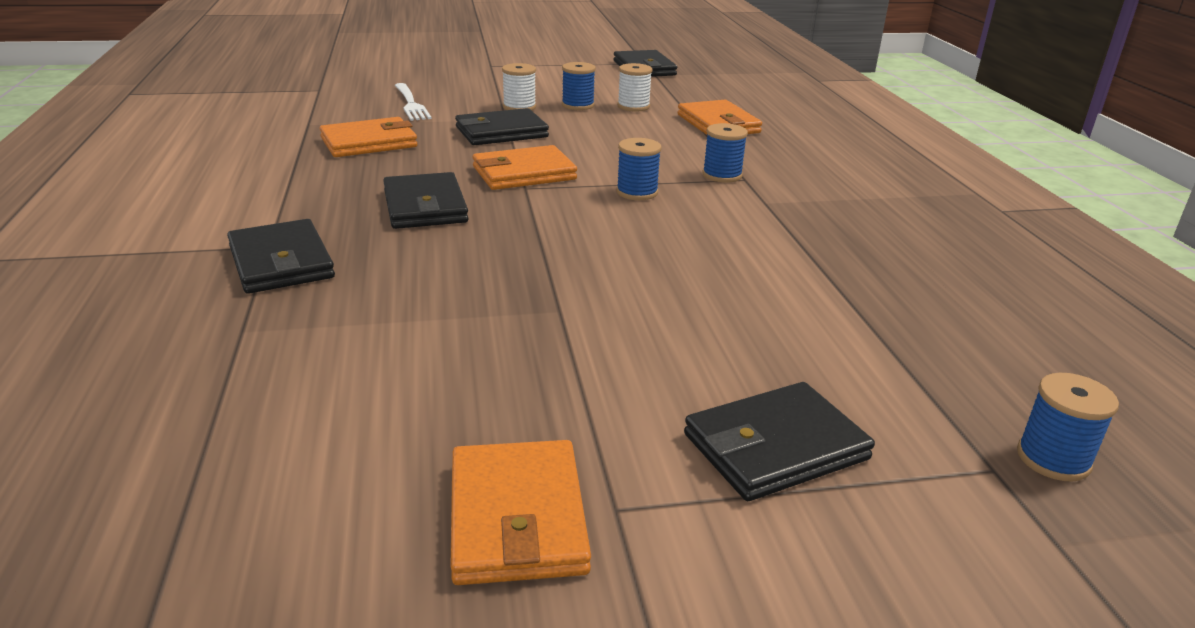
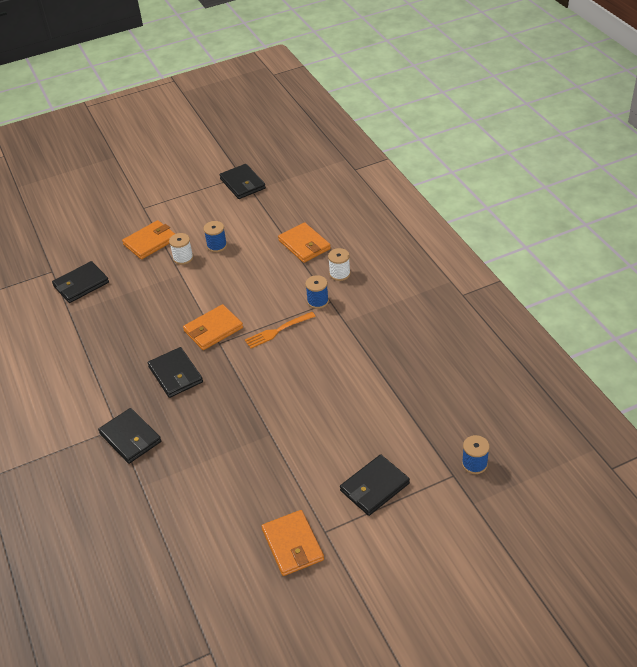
camera: 10 degrees left, 15 degrees up
(369, 142) = (115, 323): orange wallet -> orange wallet (150, 242)
(411, 104) = (117, 272): white fork -> none
(501, 132) = (184, 290): black wallet -> black wallet (81, 284)
(633, 106) = (250, 238): white spool -> white spool (339, 274)
(637, 192) = (278, 331): blue spool -> orange fork

